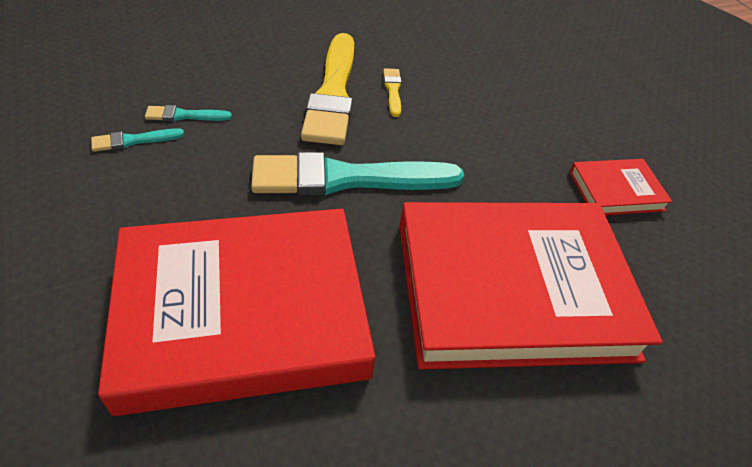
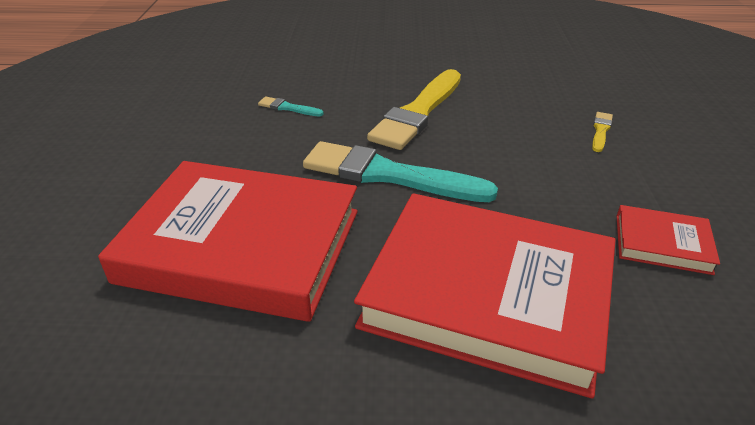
camera: 30 degrees right, 10 degrees down
(133, 140) = (241, 117): turquoise brush -> none
(393, 90) = (474, 119): yellow brush -> yellow brush (600, 131)

